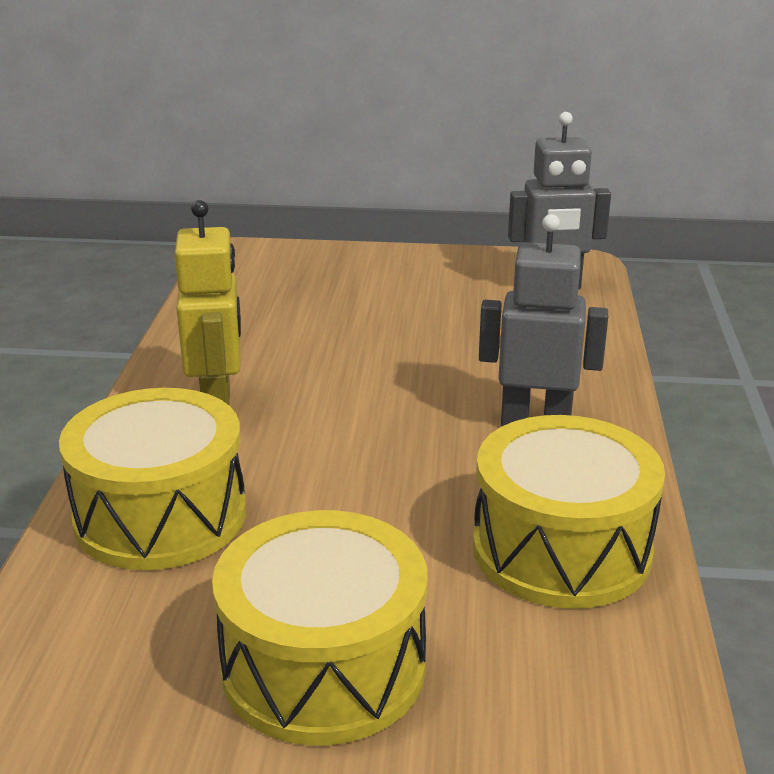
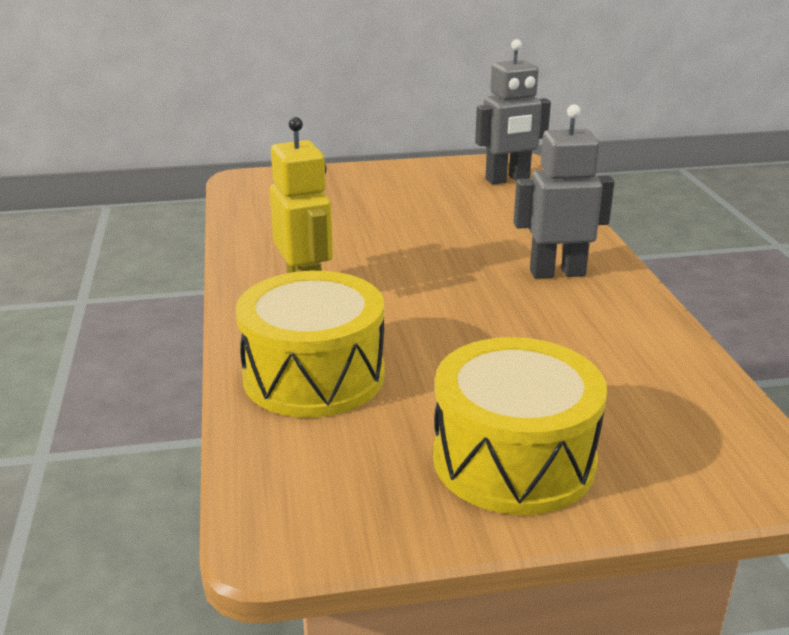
camera: 15 degrees left, 0 degrees up
(561, 549) = (631, 354): yellow drum -> none

